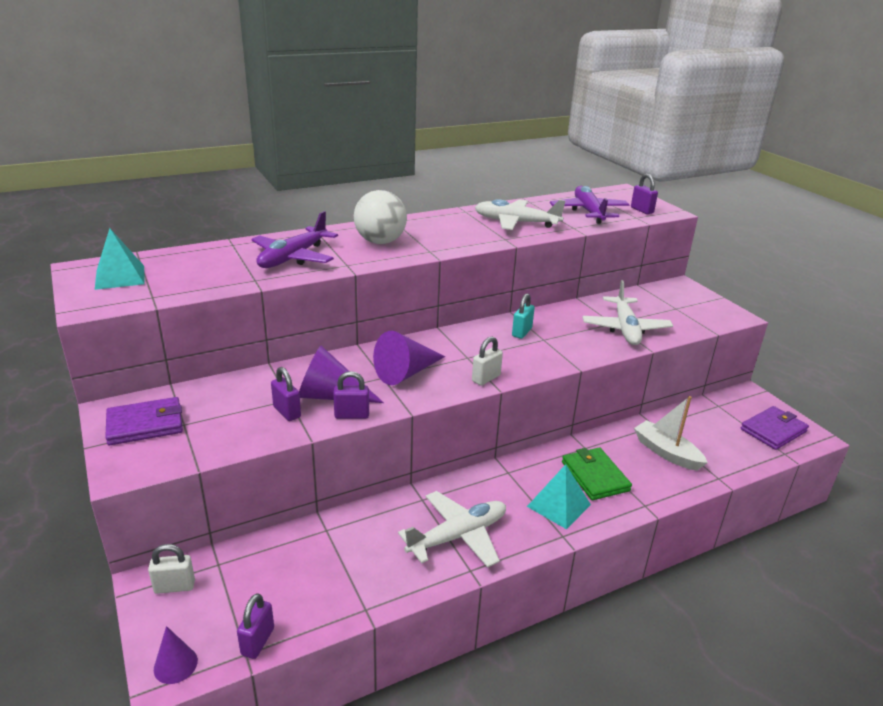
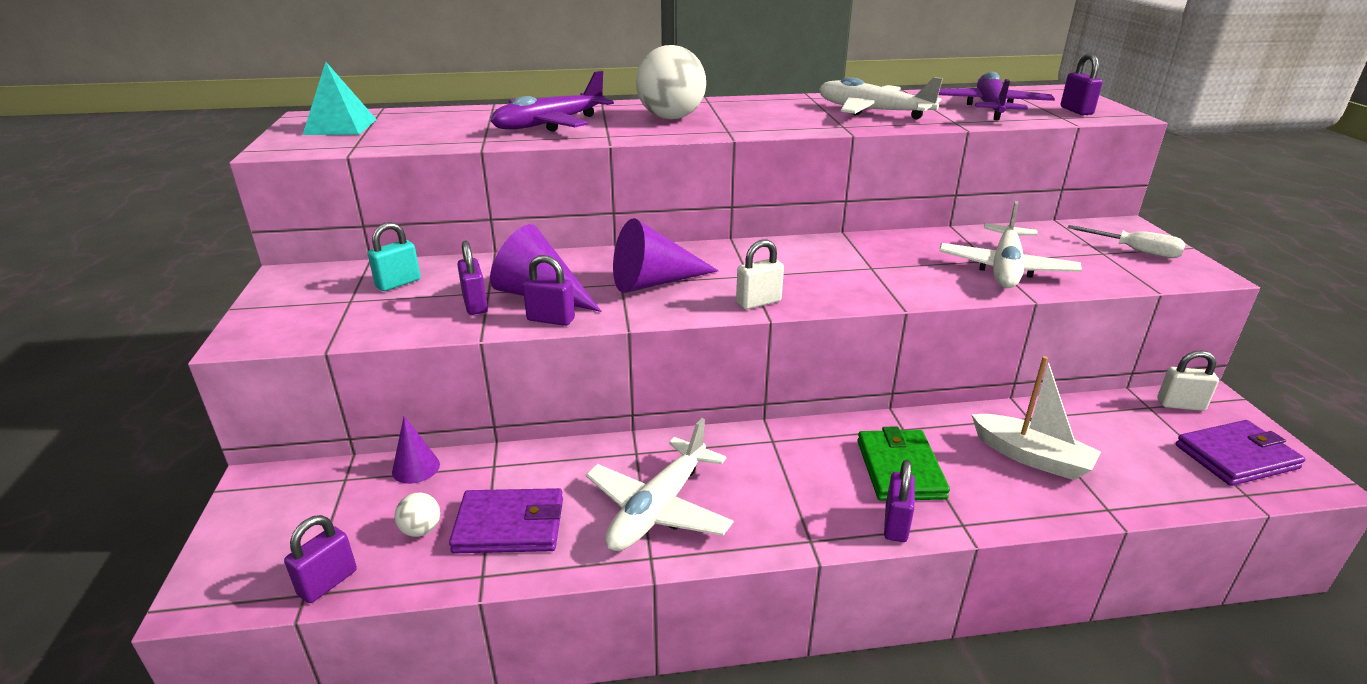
camera: 20 degrees right, 0 degrees up
(145, 424) = (309, 295): purple wallet -> purple wallet (510, 525)
(174, 586) = (281, 494): white padlock -> white padlock (1180, 405)
(175, 665) = (219, 586): purple cone -> purple cone (416, 468)
(302, 588) = (421, 530): none -> white ball
(458, 536) = (658, 509): white plane -> white plane turned 135 degrees clockwise
(522, 332) = (844, 256): turquoise padlock -> turquoise padlock (398, 283)
(558, 505) = (825, 497): turquoise pyramid -> none
(607, 514) = (895, 524): none -> purple padlock
(666, 452) = (1031, 457): white boat -> white boat turned 150 degrees clockwise
(694, 304) = (1136, 251): none -> white screwdriver

